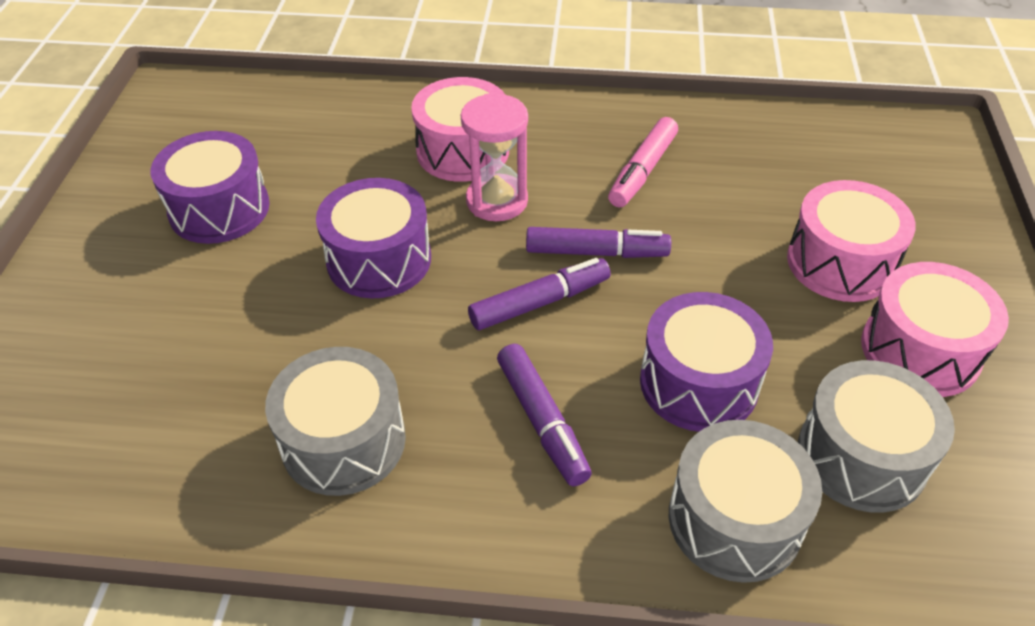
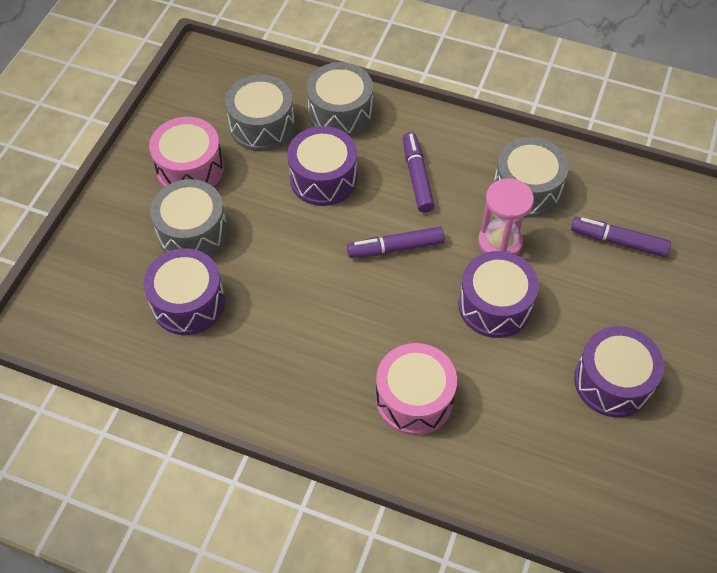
camera: 165 degrees left, 10 degrees up
(497, 201) = (400, 339): pink hourglass -> pink hourglass (500, 242)
(596, 252) = (345, 277): purple marker -> purple marker (618, 241)
(642, 171) = (281, 342): pink marker -> none
(781, 186) = (188, 303): none -> purple drum
(840, 263) = (193, 232): pink drum -> grey drum

